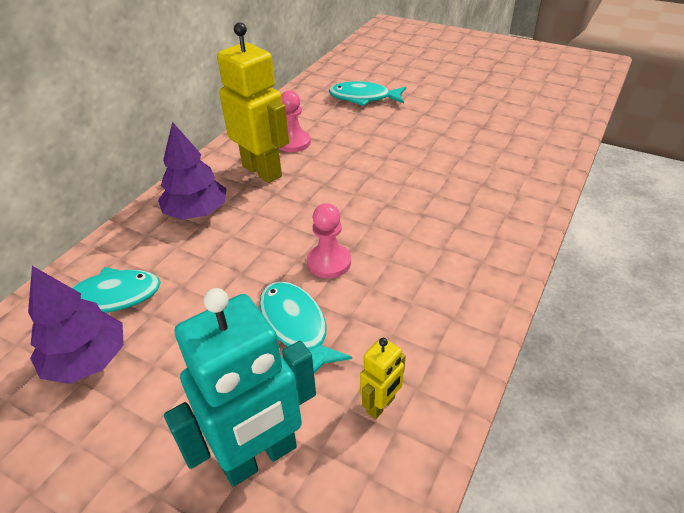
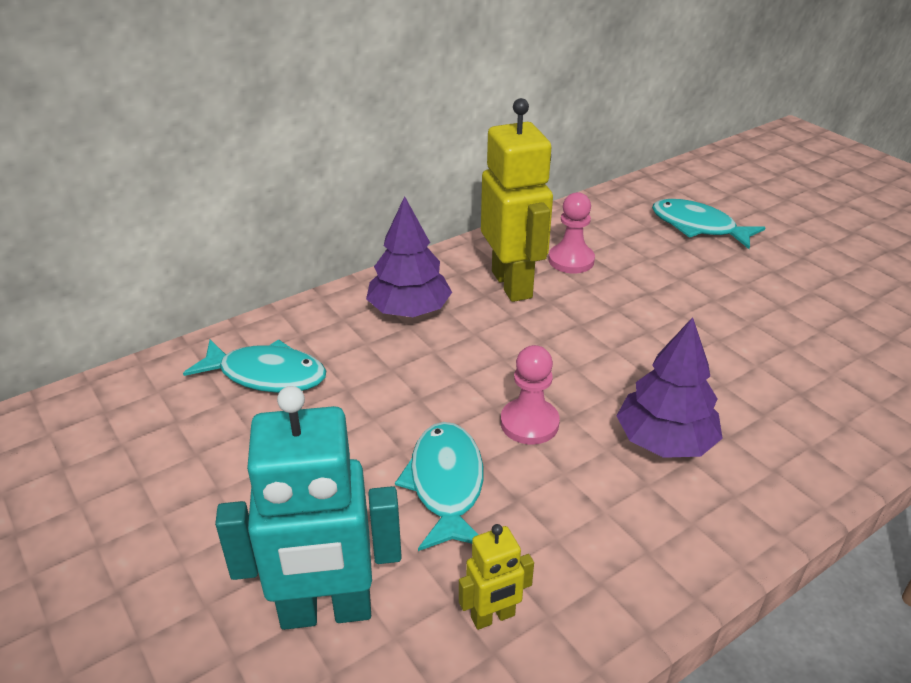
camera: 25 degrees right, 5 degrees down
(87, 360) = (213, 433): purple tree -> purple tree (665, 441)

